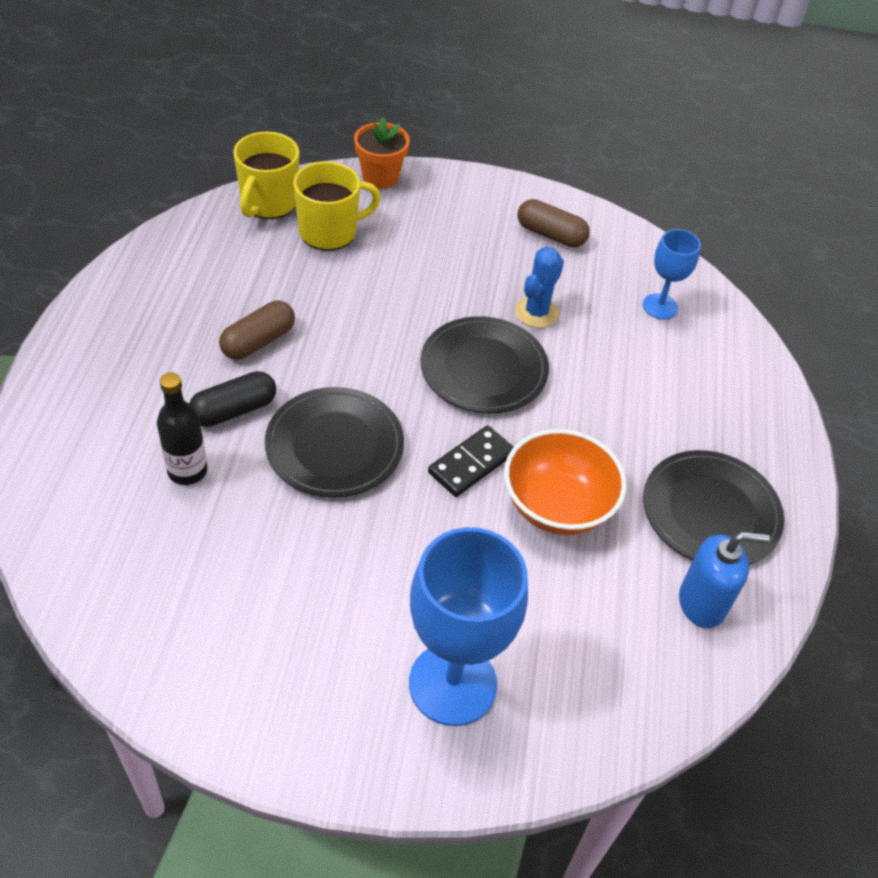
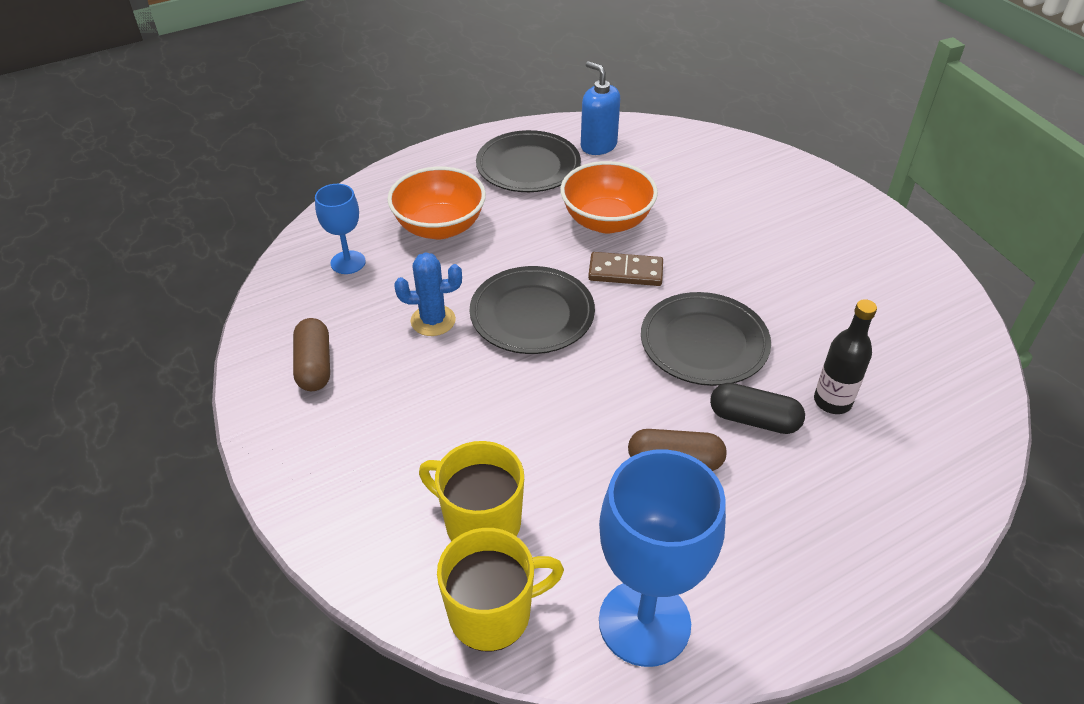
camera: 125 degrees left, 5 degrees down
(380, 177) = (345, 548): orange flower pot -> none
(452, 684) = (773, 200): blue goblet -> blue goblet (644, 622)
(471, 463) = (625, 272): black domino -> brown domino
(660, 385) = (440, 227): none -> orange bowl

